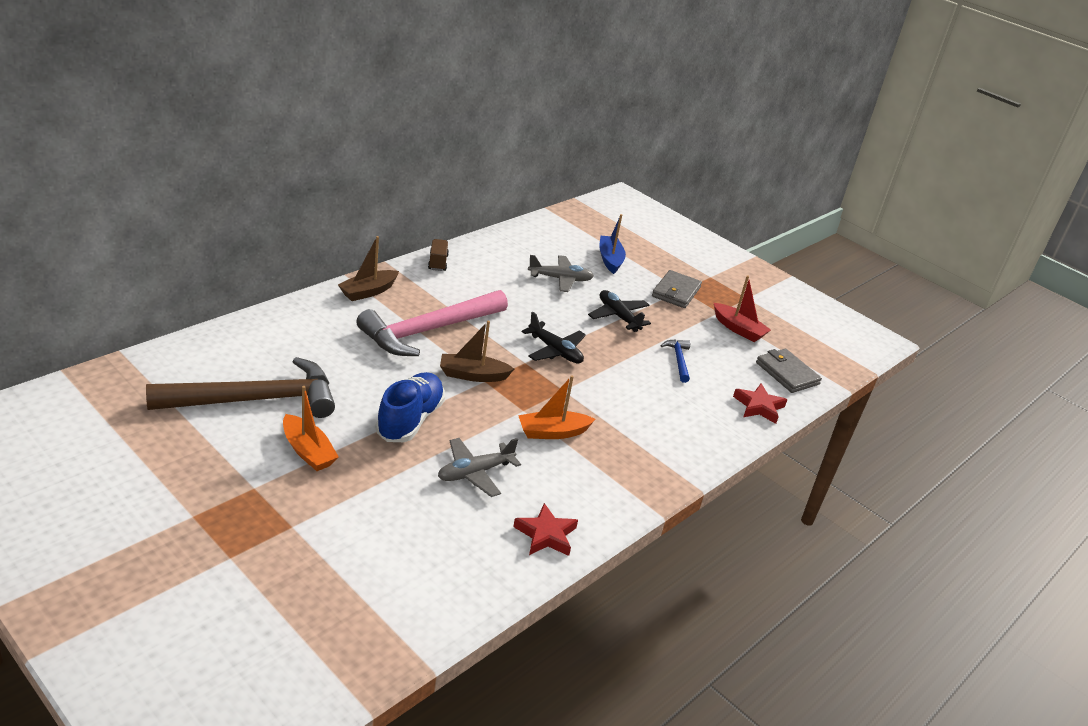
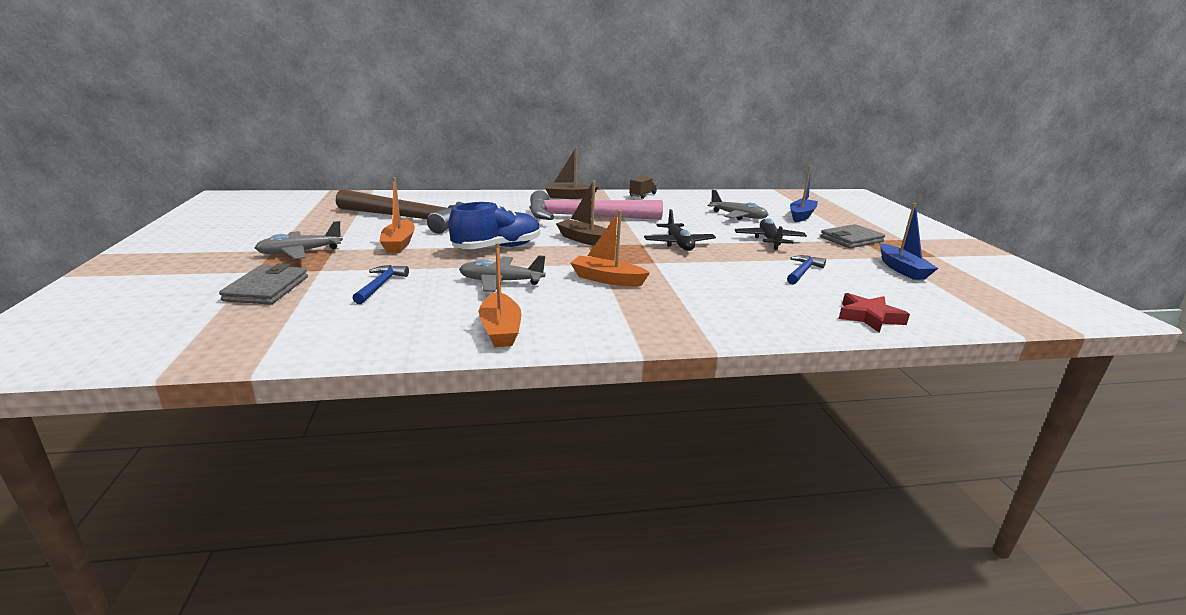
camera: 40 degrees right, 10 degrees down
(228, 508) = (300, 252): none -> grey plane
(381, 523) = (380, 285): none -> blue hammer
(546, 535) = (500, 330): red star -> orange boat
(738, 329) = (902, 269): red boat -> blue boat
(787, 373) = (936, 305): grey wallet -> grey wallet (267, 289)

